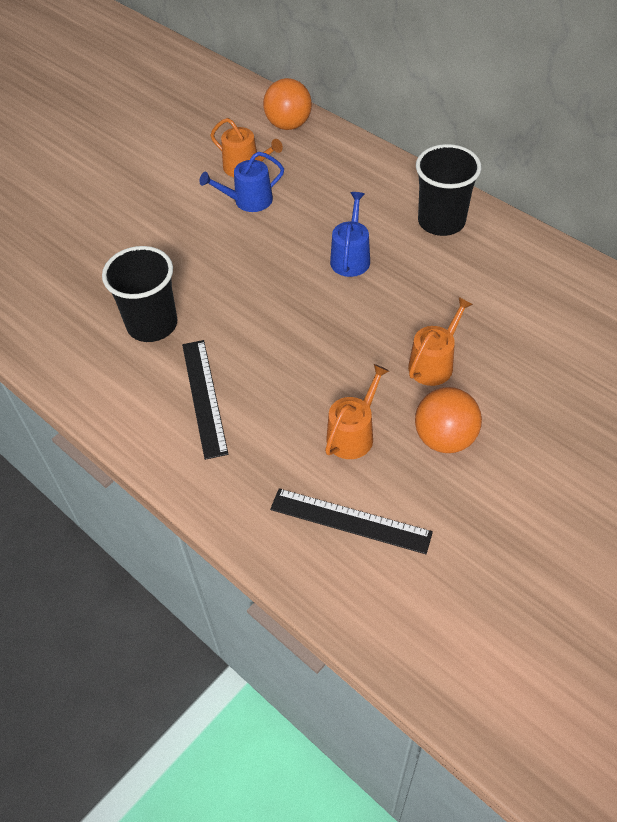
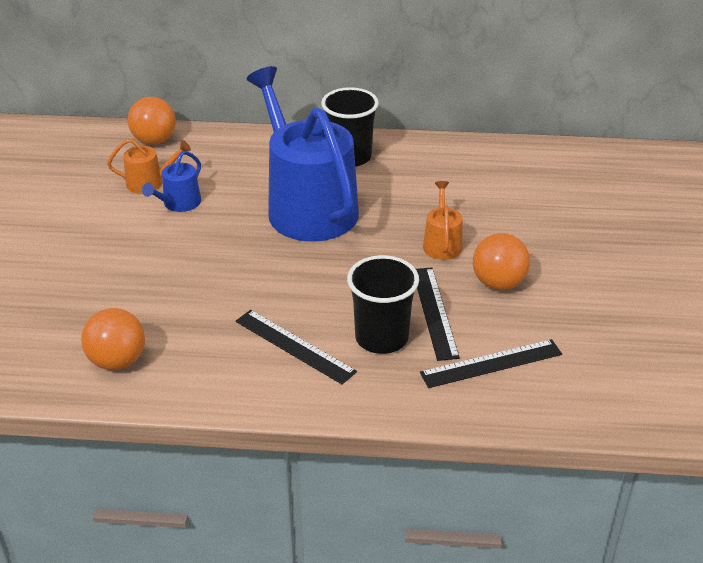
camera: 40 degrees left, 15 degrees down
(66, 332) = (117, 361): none -> orange ball
(152, 324) = (192, 320): black cup -> black cup (381, 338)
(351, 257) = (307, 206): blue watering can -> blue watering can, size x2.39
(353, 434) = (434, 312): orange watering can -> black ruler

